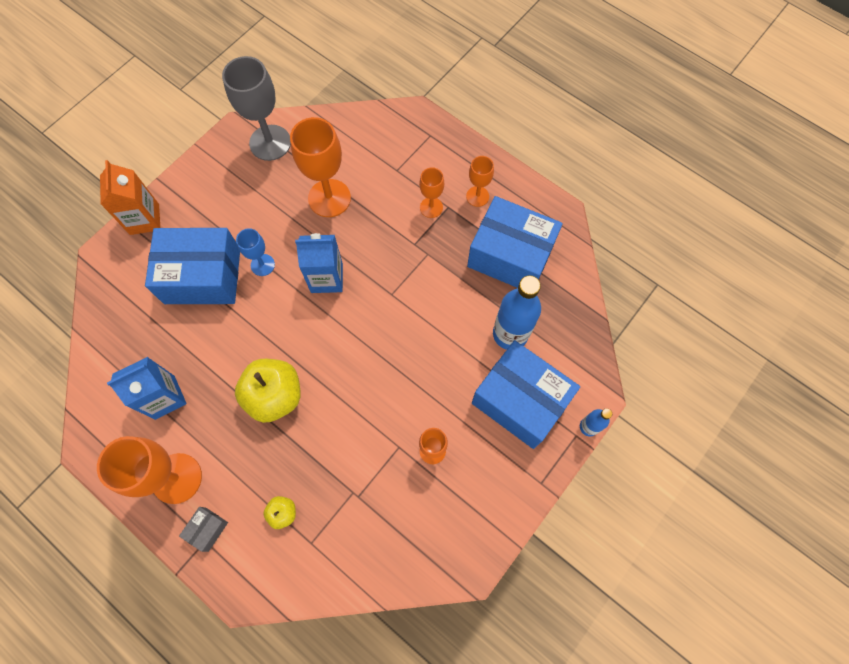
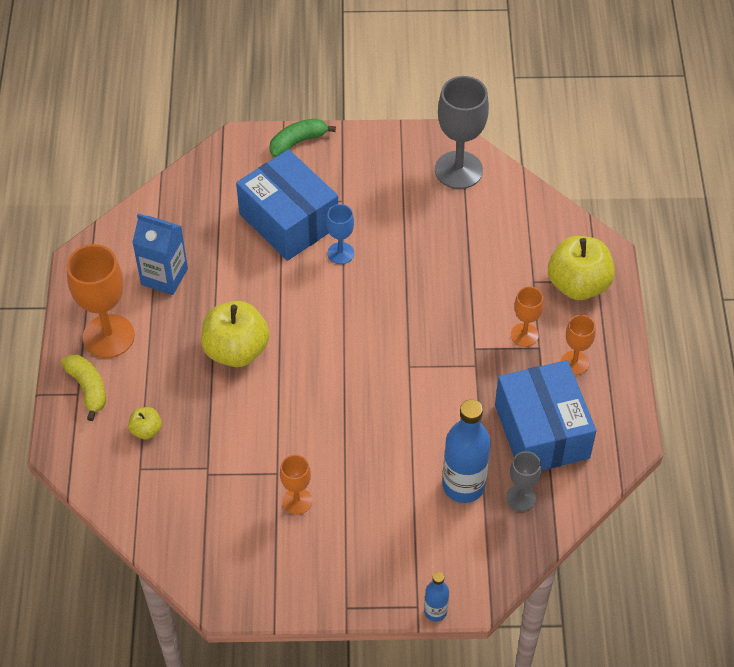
camera: 50 degrees right, 15 degrees down
(144, 219) = (297, 142): orange carton -> green banana
(207, 529) = (88, 388): grey box -> yellow banana
(327, 278) = (375, 307): blue carton -> none
(329, 198) = (452, 252): orange goblet -> none
(423, 148) = (578, 284): none -> yellow apple
(520, 400) = (407, 538): blue box -> none
(548, 307) = (520, 498): none -> grey goblet

